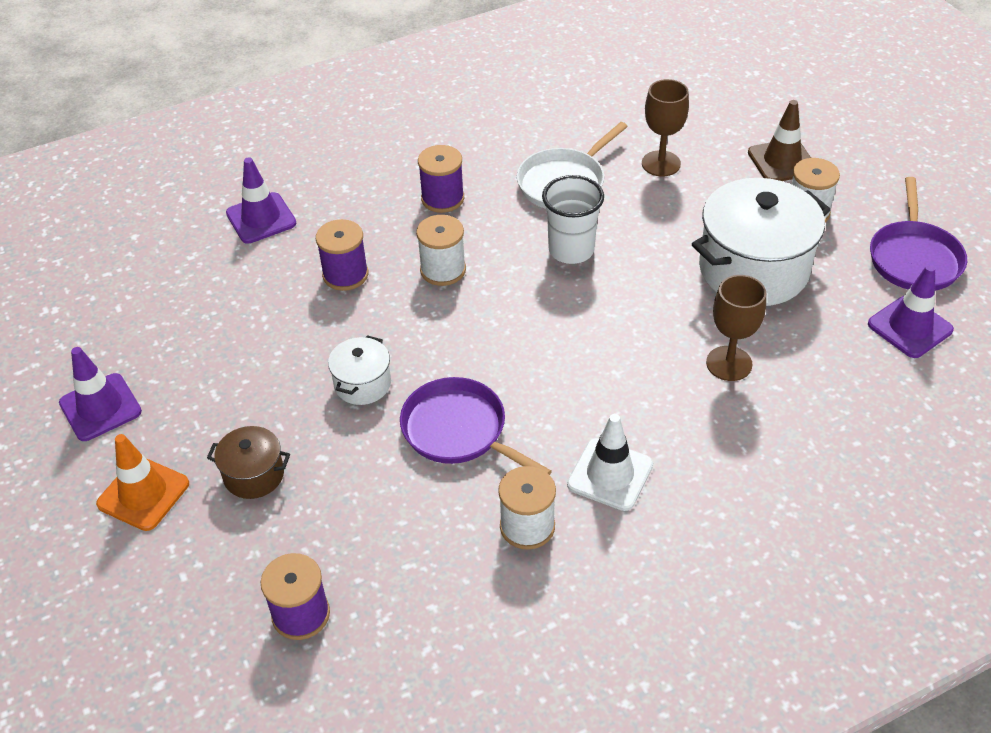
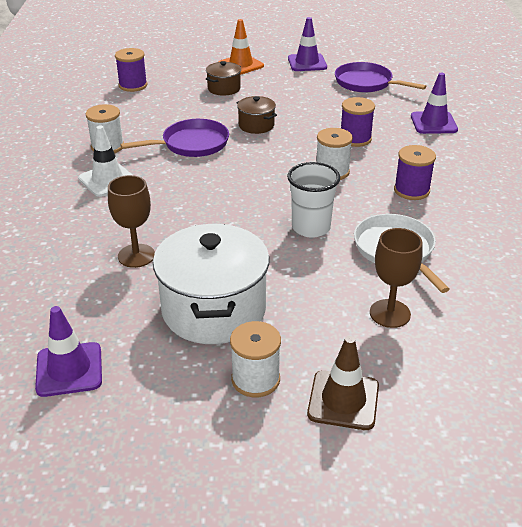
camera: 115 degrees right, 10 degrees down
(362, 384) = (256, 125): white pot -> brown pot
(914, 258) = (136, 423): purple pan -> purple pan (366, 83)

